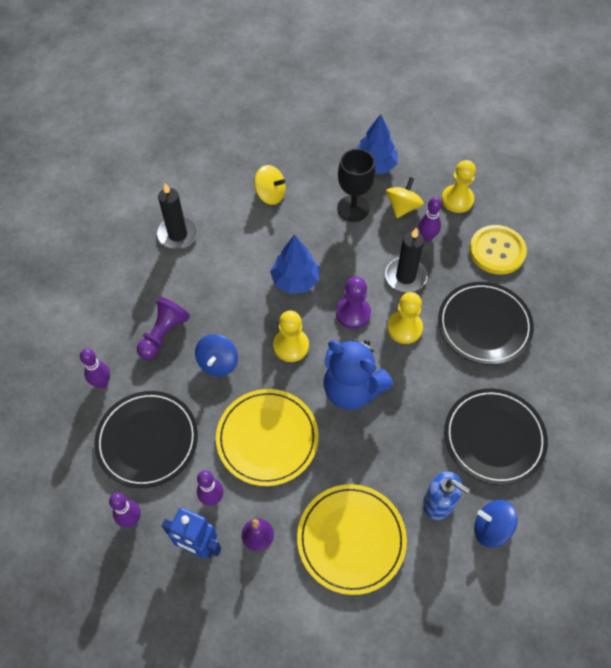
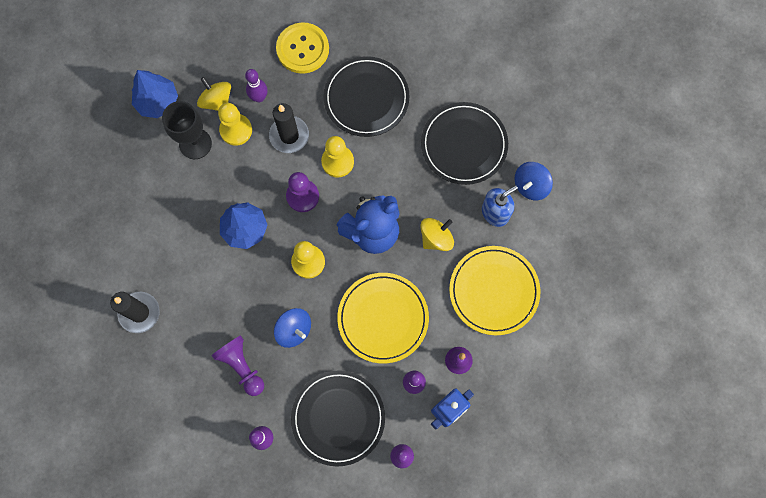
camera: 65 degrees left, 15 degrees up
(270, 194) = (139, 209): yellow spinning top -> yellow spinning top (436, 238)
(457, 200) = (234, 52): yellow pawn -> yellow pawn (236, 130)

